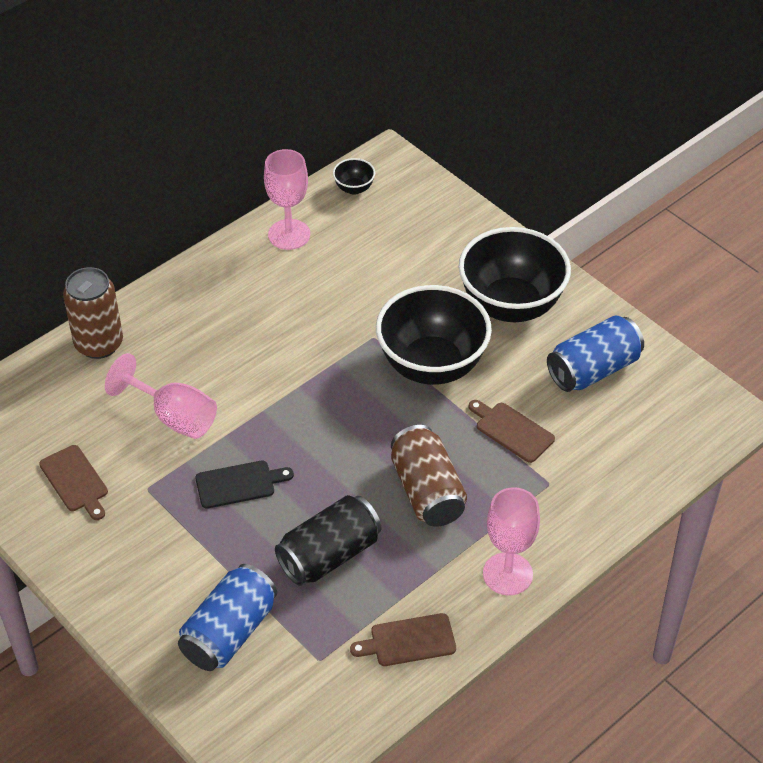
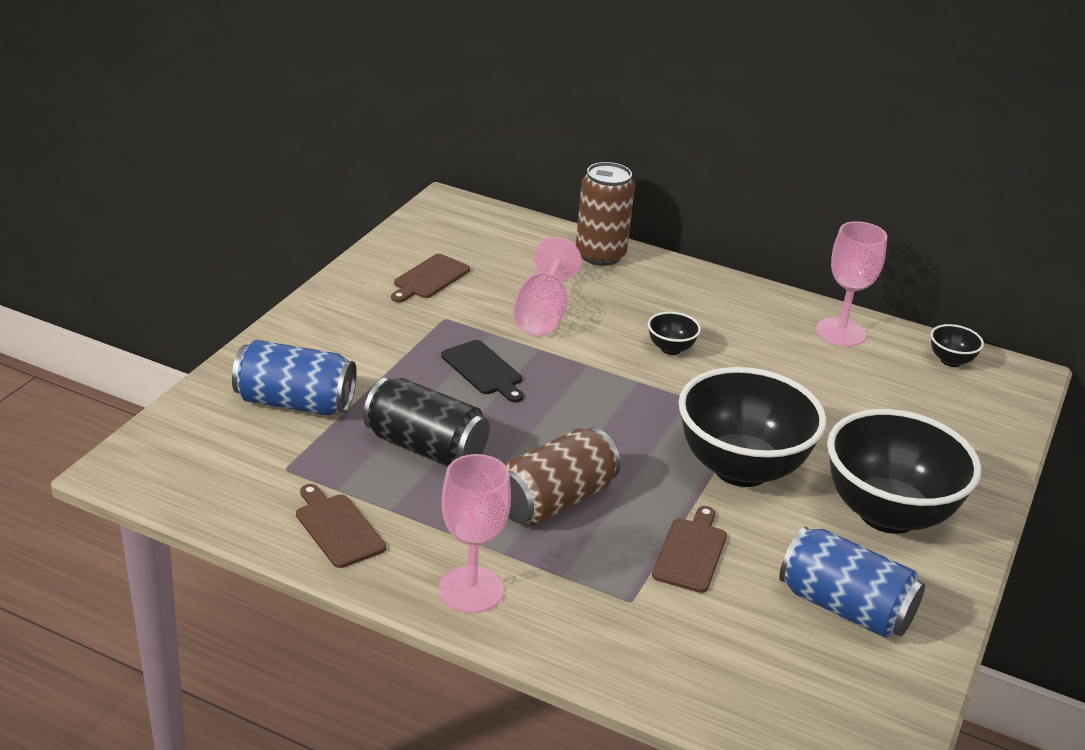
camera: 65 degrees right, 15 degrees down
(263, 349) = (670, 348): none -> black bowl

